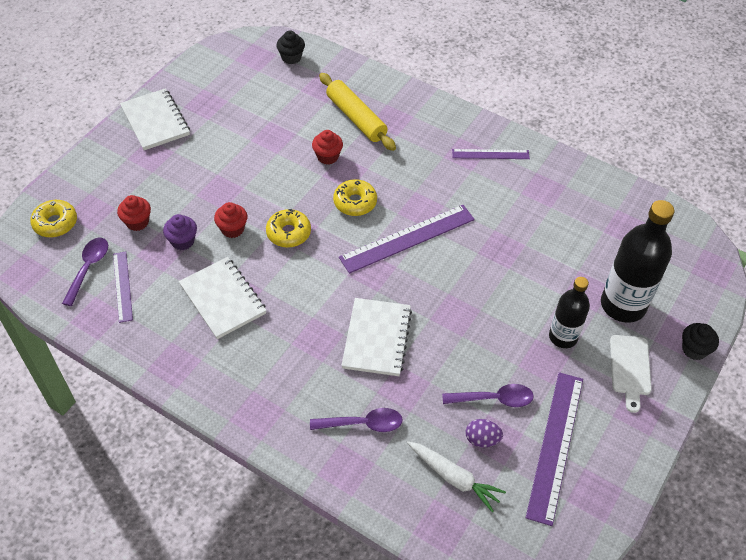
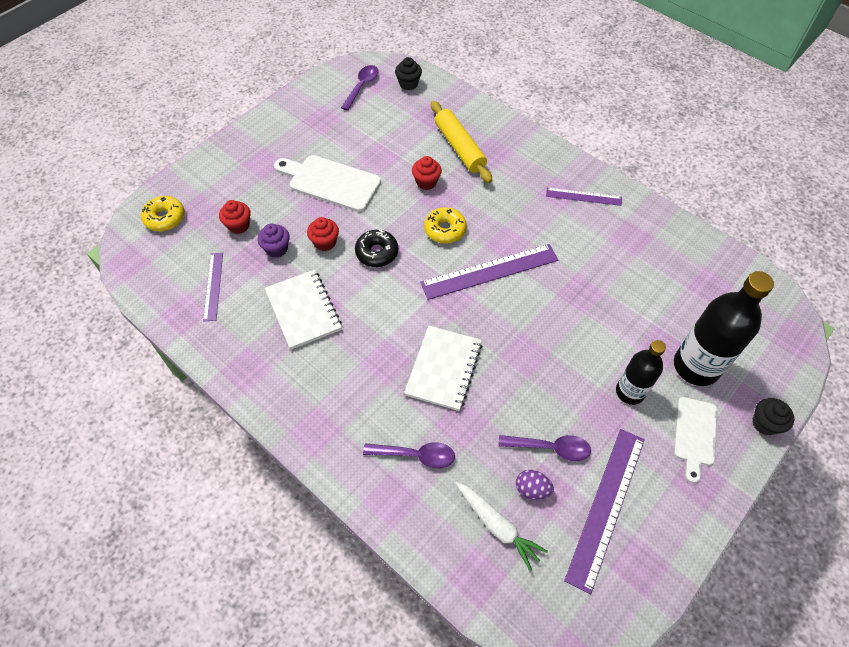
camera: 10 degrees right, 5 degrees up
(88, 268) = (186, 265): purple spoon -> purple spoon (362, 86)
(155, 121) = (273, 131): white notebook -> none
(227, 167) = (330, 182): none -> white cutting board
(288, 233) = (377, 252): yellow donut -> black donut

